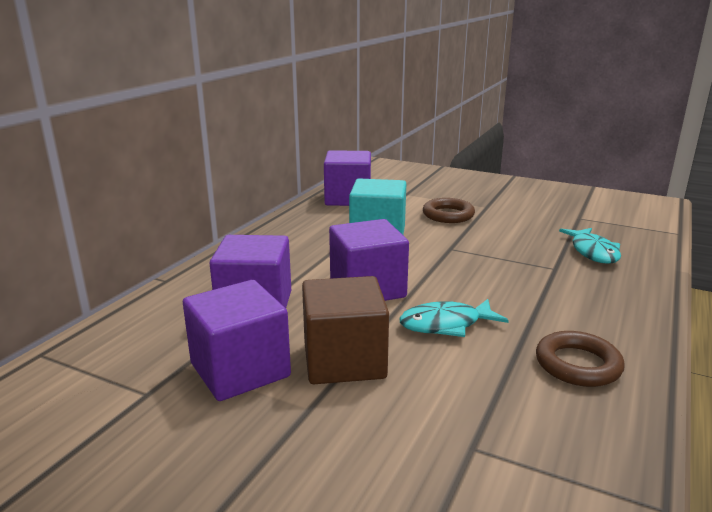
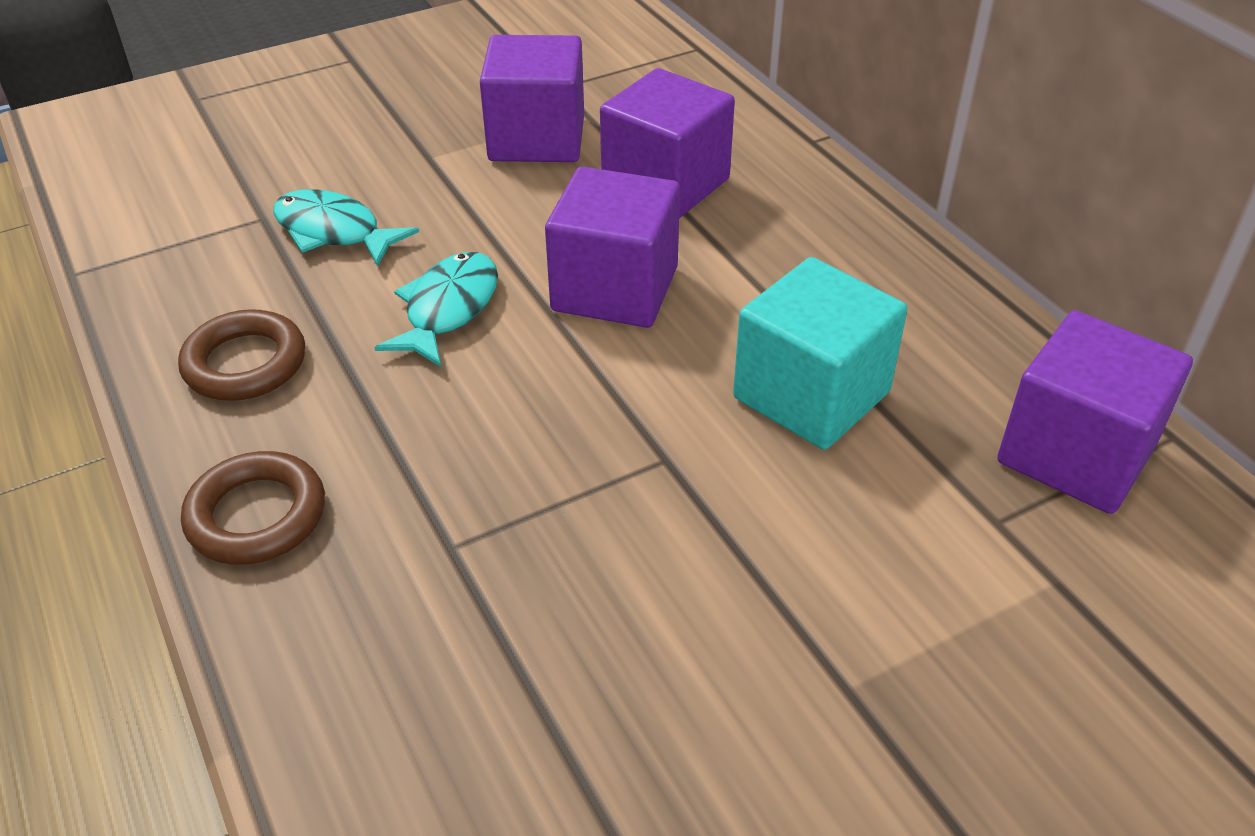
camera: 125 degrees right, 20 degrees up
(344, 360) = (474, 203): brown cube -> none
(448, 215) = (842, 568): brown ring -> brown ring (256, 515)
(593, 252) = (440, 671): turquoise fish -> turquoise fish (334, 232)

